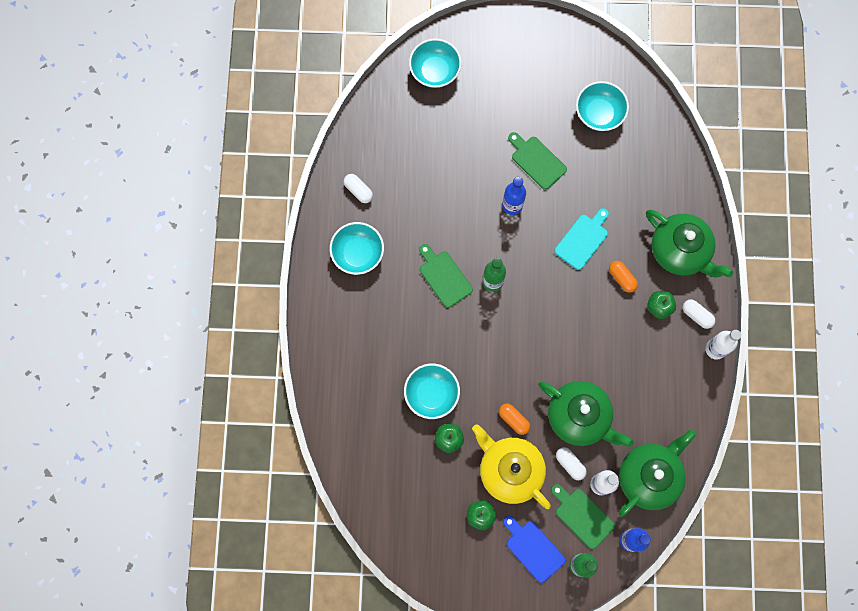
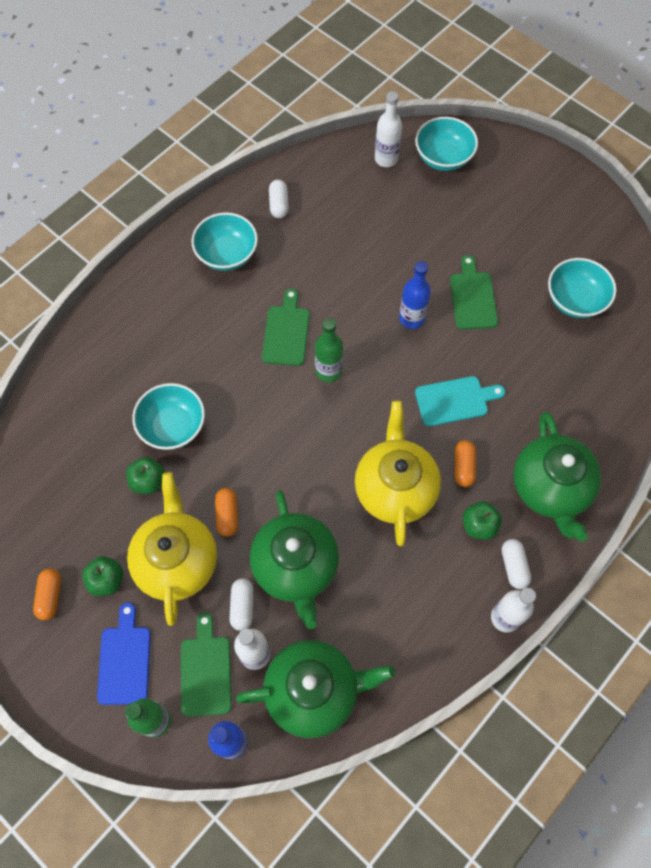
camera: 40 degrees right, 10 degrees down
(398, 101) = (386, 159): none -> white bottle
(457, 551) = (50, 596): none -> orange capsule
(594, 323) = (395, 488): none -> yellow teapot

